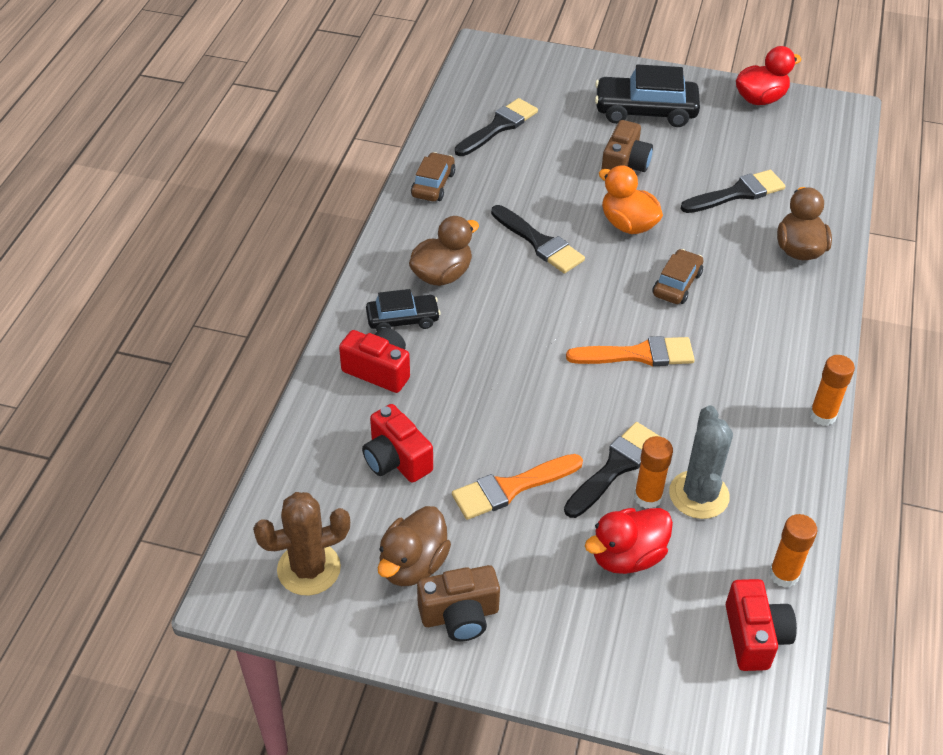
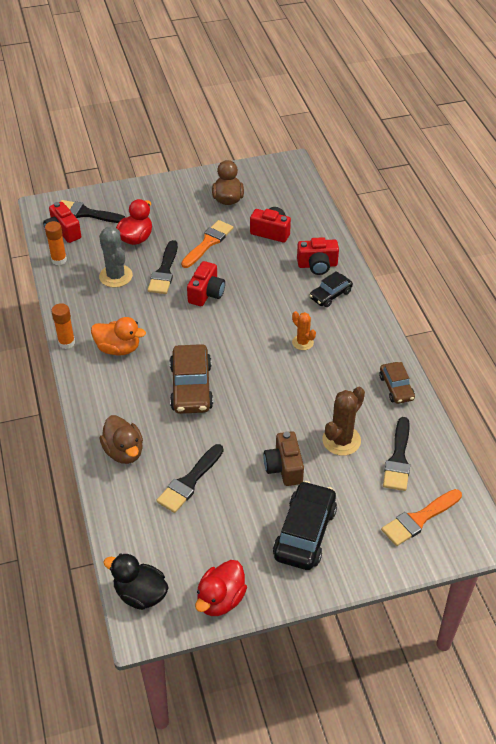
camera: 150 degrees right, 0 degrees up
(309, 569) = (269, 181): brown cactus -> brown cactus (341, 440)
(442, 275) = (333, 329): brown duck -> none
(460, 615) = (194, 191): brown camera -> none
(495, 276) = (302, 342): none -> orange cactus
(539, 243) = (295, 377): black brush -> black brush (86, 213)
(574, 400) = (206, 293): none -> red camera
(628, 224) = (249, 417): orange duck -> orange duck (118, 348)
(638, 354) = (188, 332): orange brush -> orange brush (419, 519)
(645, 111) = (305, 533): black car -> black car turned 45 degrees counterclockwise
(647, 497) = (140, 265): orange glue stick -> none
(677, 284) = (191, 387): brown car -> brown car, size x1.69
(836, 129) = (140, 594): none -> black duck

